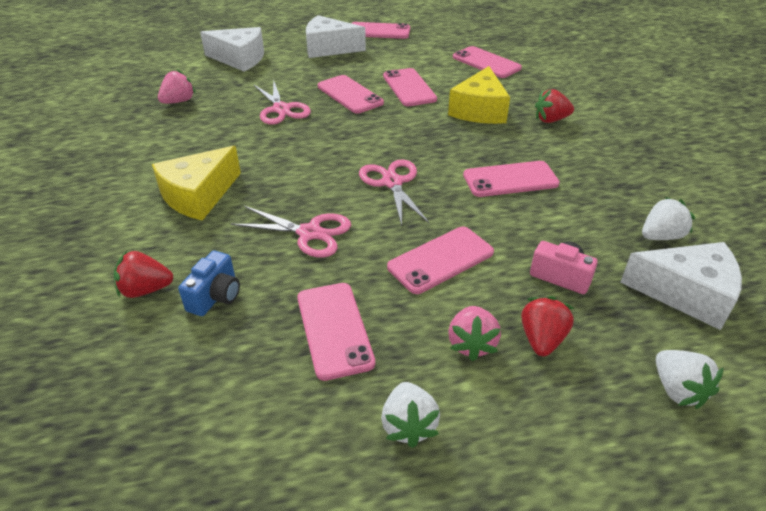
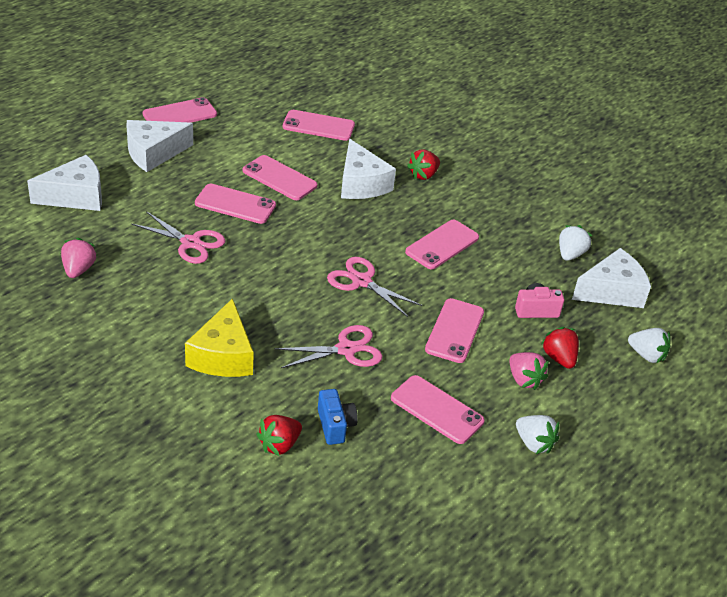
camera: 40 degrees left, 0 degrees up
(479, 110) = (361, 184): yellow cheese -> white cheese

